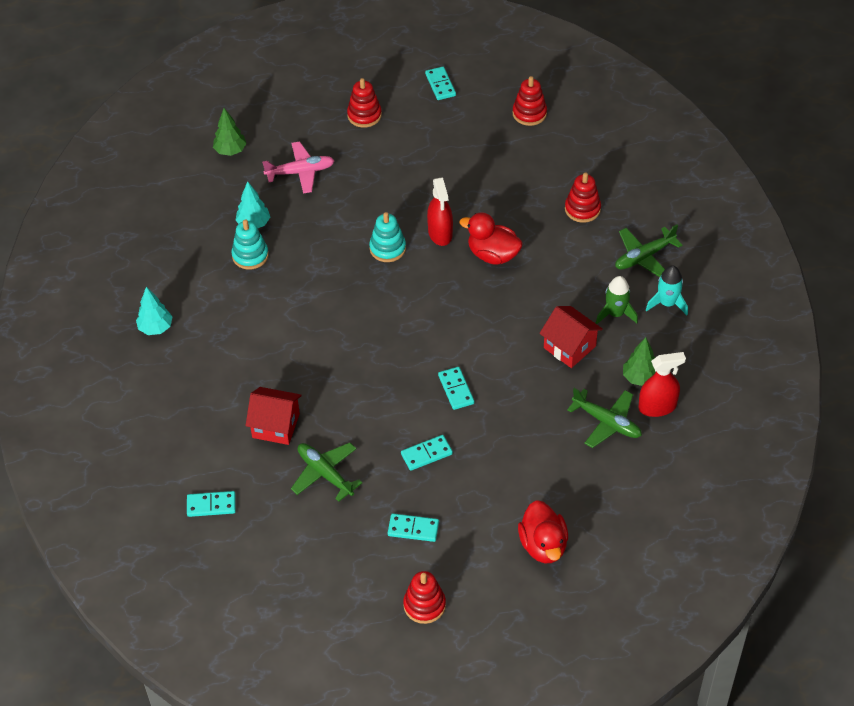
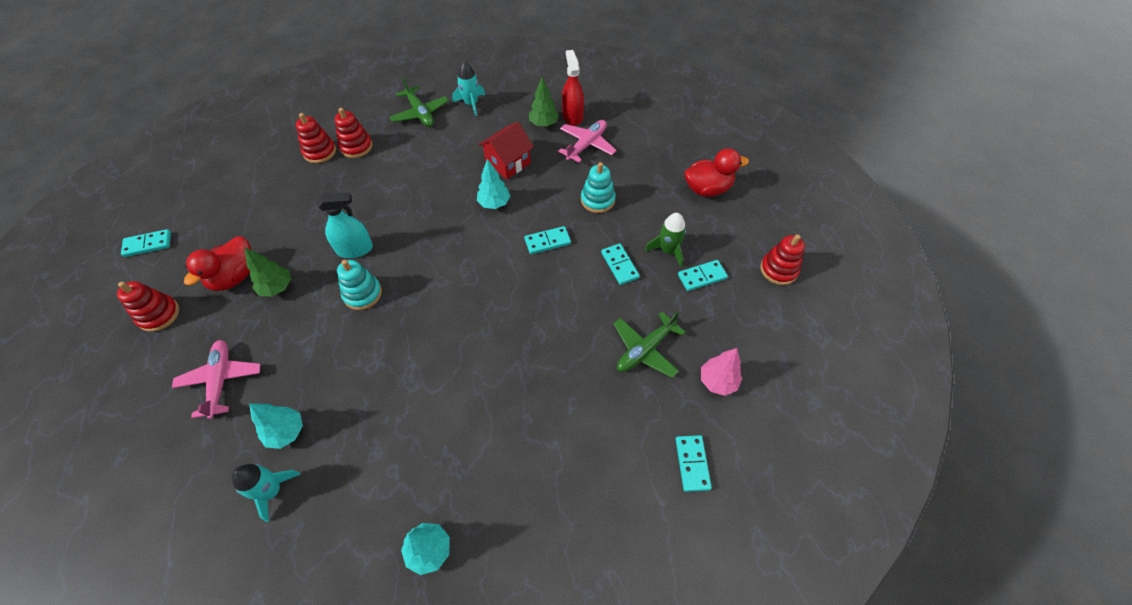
camera: 90 degrees left, 5 degrees up
(207, 226) = (272, 491): none -> turquoise rocket
(230, 151) = (150, 466): green tree -> green tree (277, 288)
(250, 255) = (336, 434): turquoise stacking toy -> turquoise stacking toy (597, 200)
(275, 425) = (585, 398): red house -> none
(289, 532) = (717, 381): none -> pink tree
(413, 529) = (702, 277): turquoise domino -> turquoise domino turned 60 degrees clockwise
(440, 233) = (355, 249): red spray bottle -> turquoise spray bottle
(493, 255) = (393, 210): red duck -> red duck (235, 276)
(507, 339) = (494, 203): none -> turquoise tree
(529, 113) = (223, 176): red stacking toy -> red stacking toy (319, 152)
(607, 422) = (586, 145): green plane -> pink plane
(615, 314) = (477, 133): green rocket -> green rocket (668, 250)

